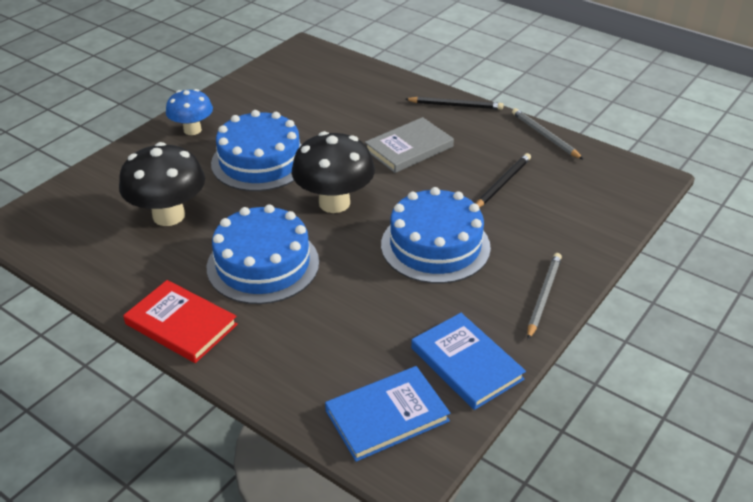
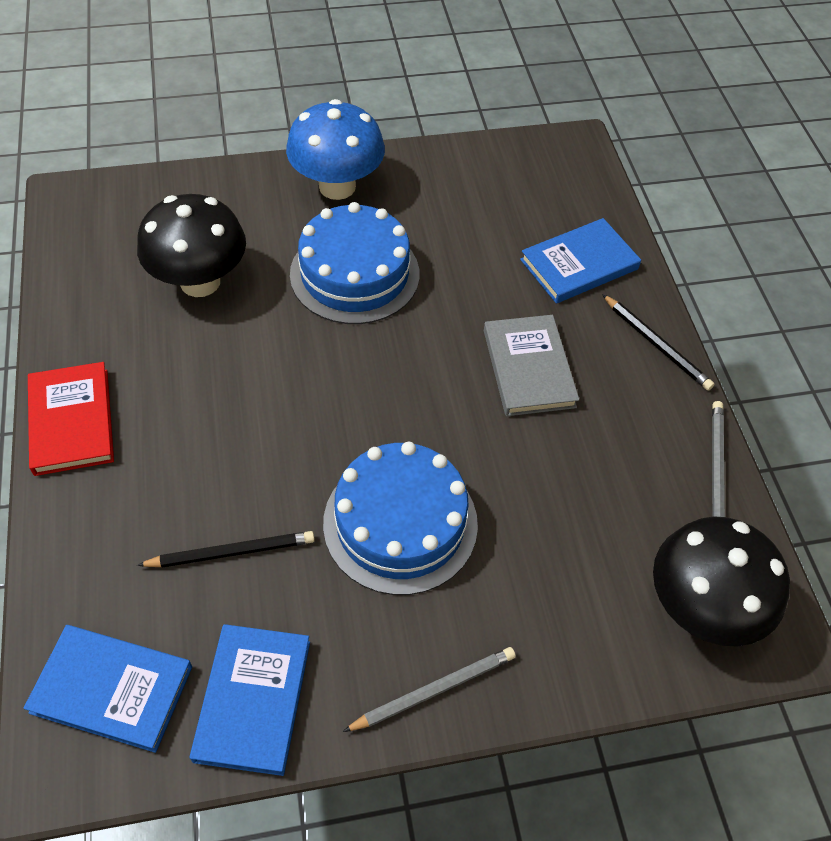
camera: 40 degrees right, 15 degrees up
(192, 130) = (337, 186): blue mushroom -> blue mushroom, size x1.58
(263, 264) = (213, 408): blue cake -> none
(334, 203) = (365, 383): black mushroom -> black mushroom (700, 608)
(375, 94) = (579, 264): none -> blue book
(409, 148) = (528, 368): grey book -> grey book turned 75 degrees clockwise
(502, 183) = (577, 498): black pencil -> black pencil (231, 552)

